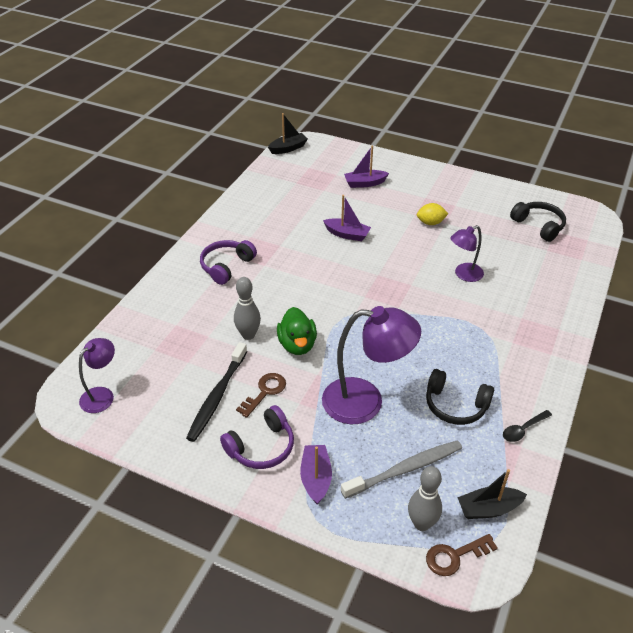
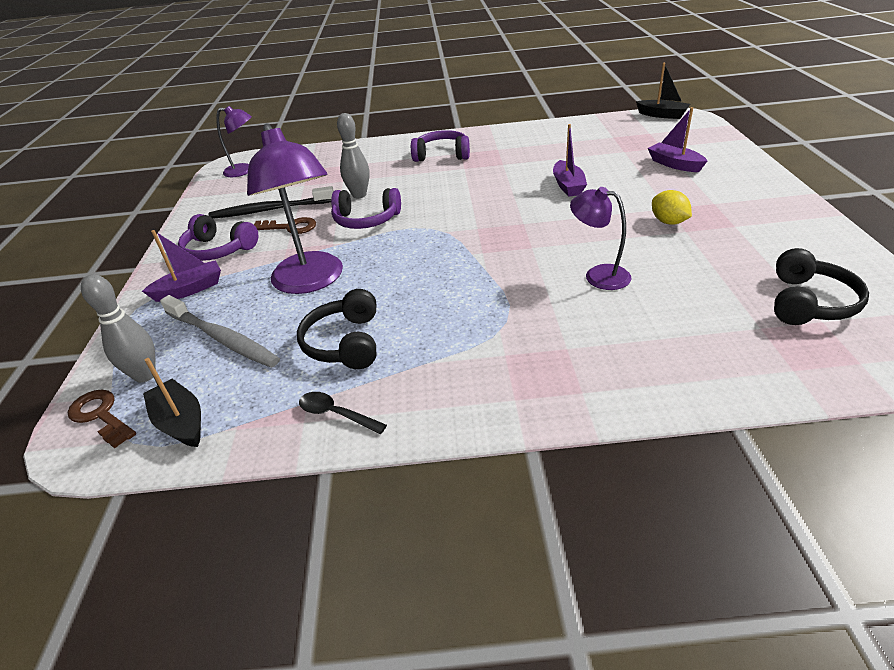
camera: 65 degrees right, 5 degrees down
(297, 345) = (366, 220): green duck -> purple headphones

